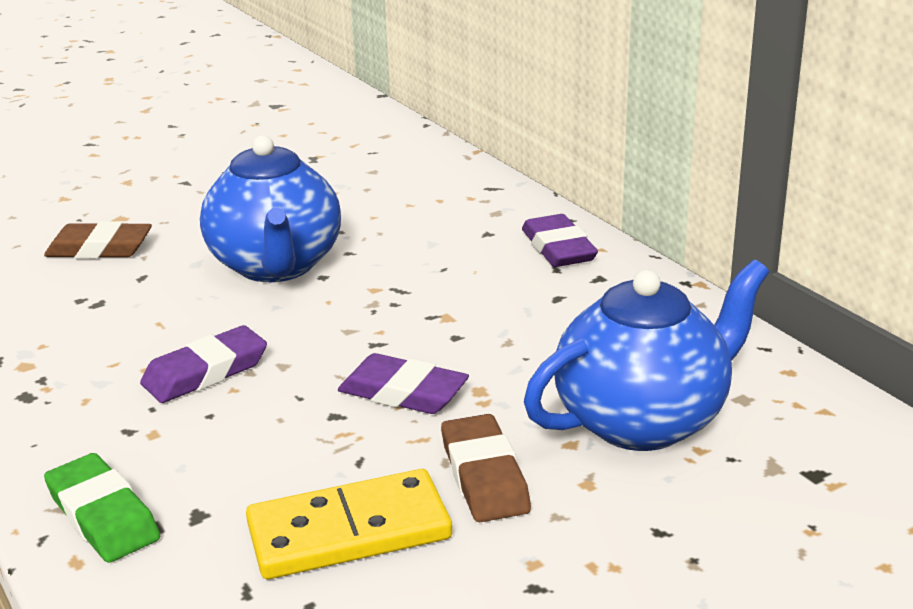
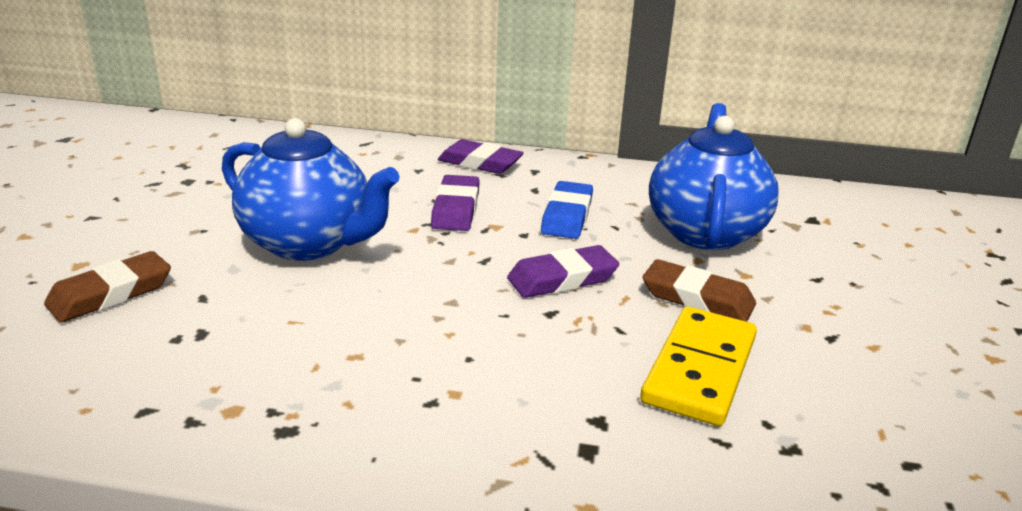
camera: 50 degrees left, 0 degrees up
(103, 515) = (540, 465): green eraser -> none
(205, 372) = (406, 333): purple eraser -> purple eraser (456, 209)
(531, 338) = (567, 216): none -> blue eraser

